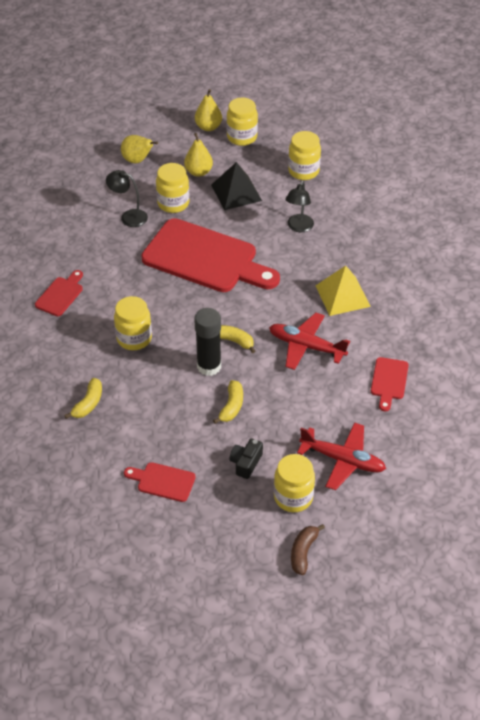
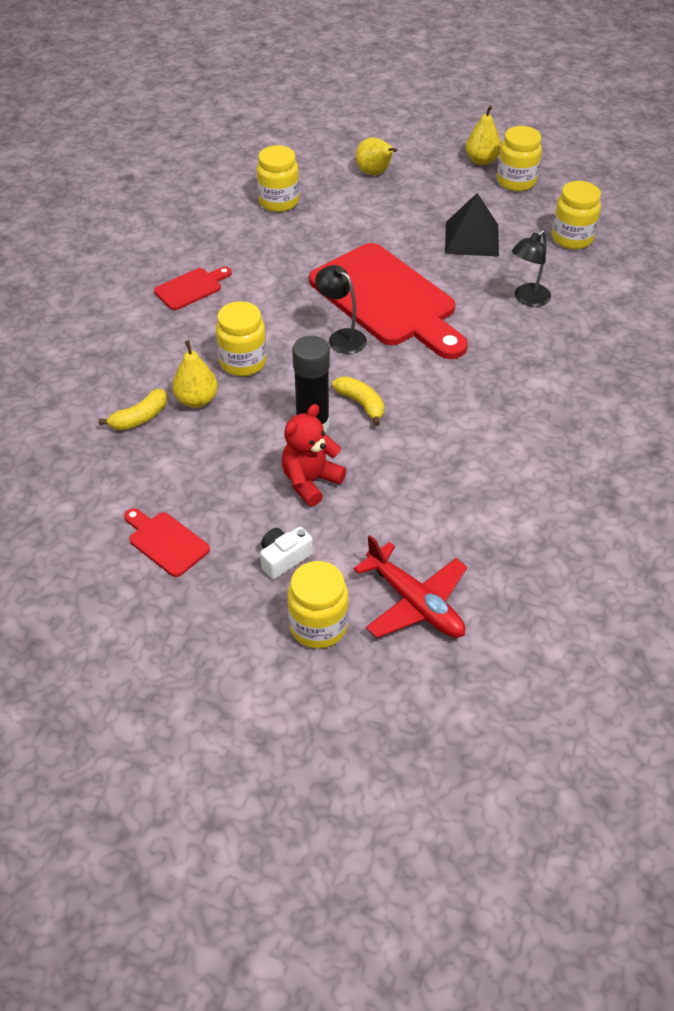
camera: 25 degrees right, 0 degrees up
(128, 217) = (325, 228): black lamp -> black lamp (341, 337)
(173, 203) = (387, 229): yellow jar -> yellow jar (279, 202)
(198, 172) = (439, 204): yellow pear -> yellow pear (196, 400)
(232, 406) = (310, 481): yellow banana -> red teddy bear
(246, 463) = (284, 558): black camera -> white camera
(303, 552) = (286, 705): brown banana -> none
(306, 346) = (452, 441): red plane -> none
(342, 296) = (537, 396): yellow pyramid -> none
(389, 381) = (539, 523): red cutting board -> none

